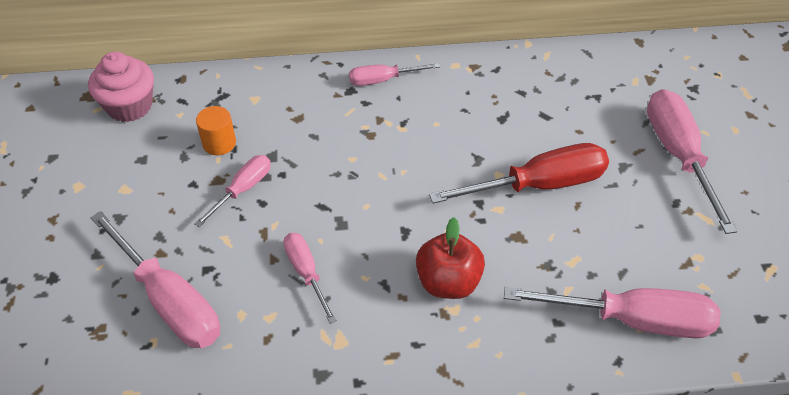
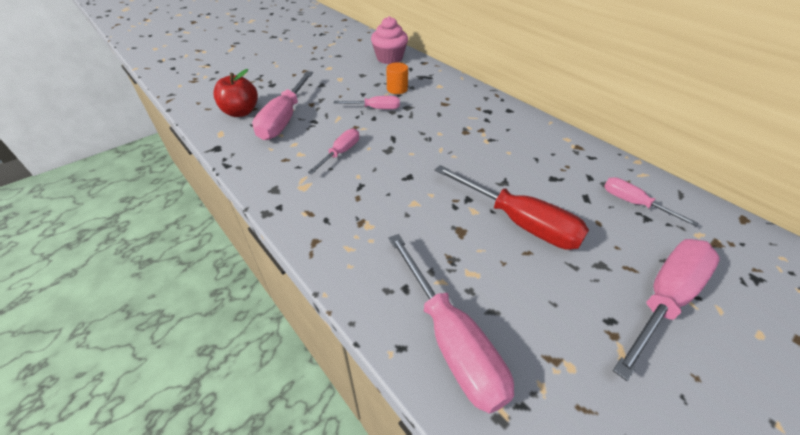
camera: 55 degrees right, 5 degrees down
(383, 80) = (512, 118): pink screwdriver -> pink screwdriver (633, 203)
(448, 282) = (387, 213): red apple -> red apple (241, 112)

